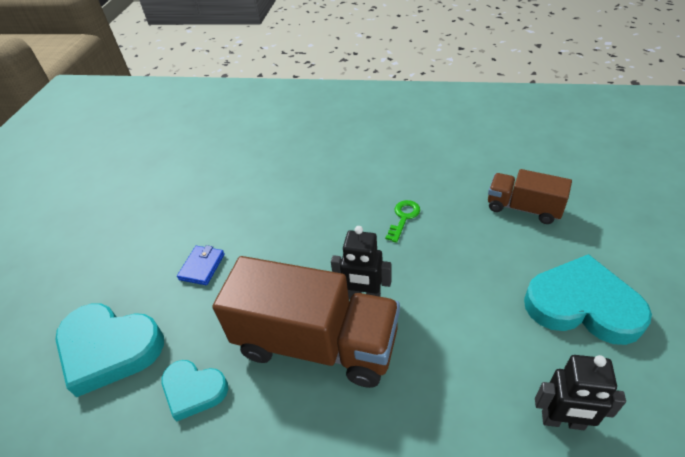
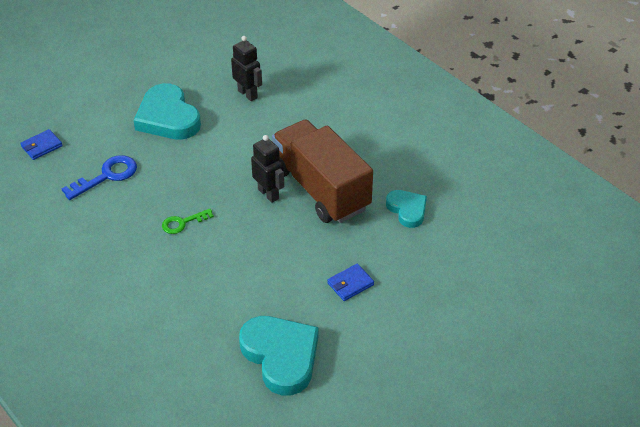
camera: 145 degrees left, 0 degrees up
(109, 349) = (446, 266): turquoise heart -> turquoise heart (281, 356)
(523, 208) = (107, 176): brown truck -> blue key
(617, 192) = (42, 146): none -> blue wallet

